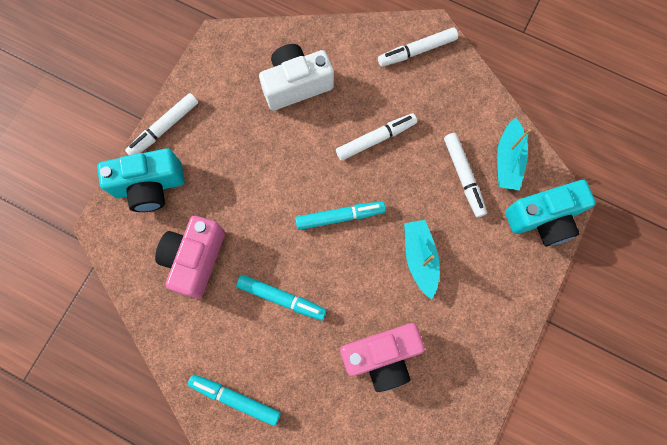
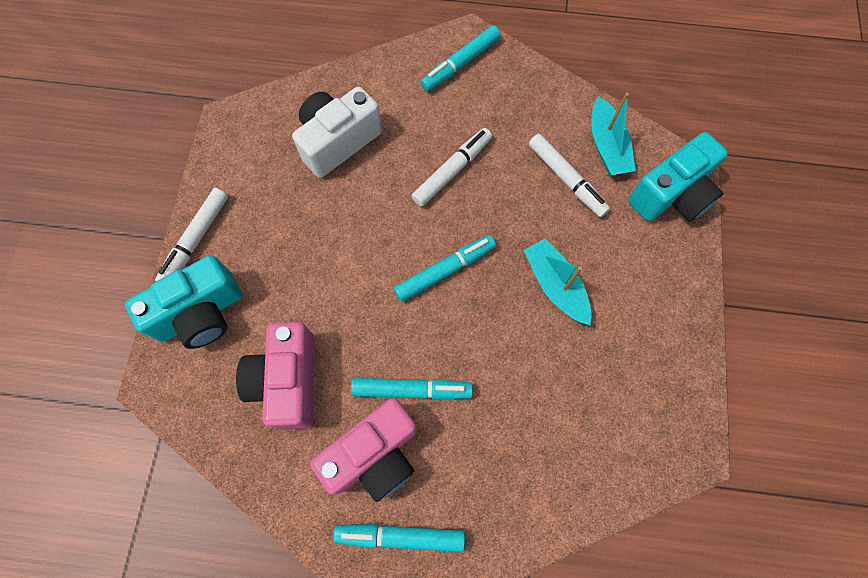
camera: 20 degrees left, 5 degrees down
(381, 356) = (557, 414): pink camera -> pink camera (375, 454)
(417, 51) = (461, 64): white marker -> turquoise marker

